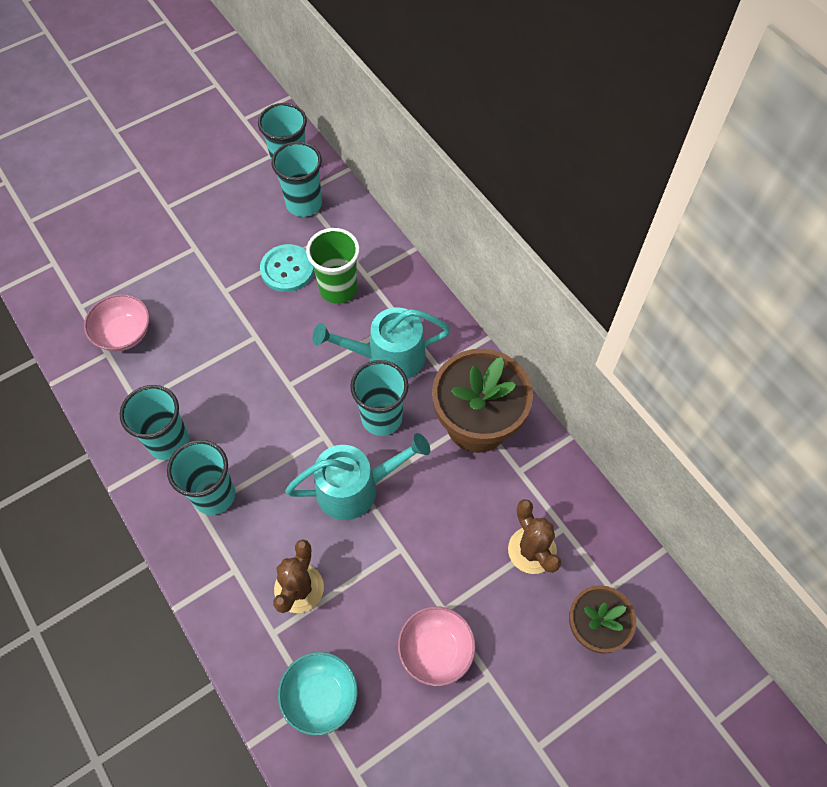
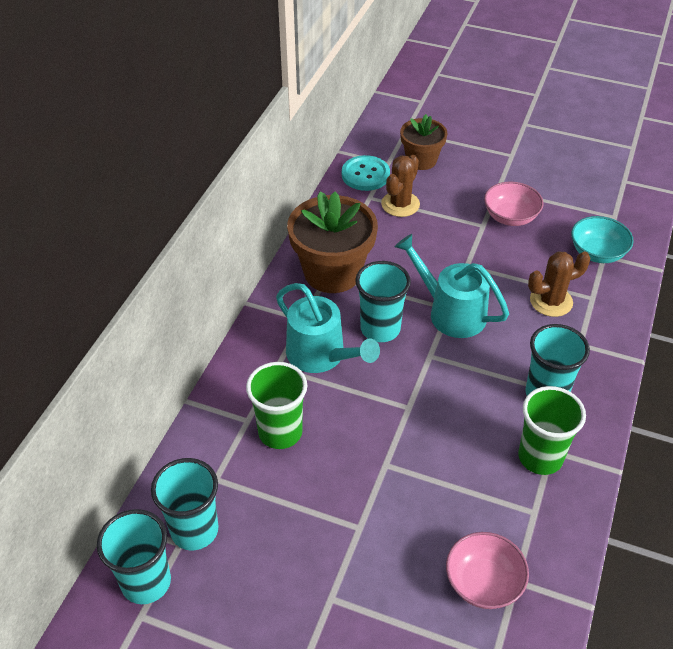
camera: 125 degrees left, 15 degrees down
(169, 442) = (540, 457): turquoise cup -> green cup
(287, 269) = (290, 489): turquoise button -> turquoise button (365, 175)

